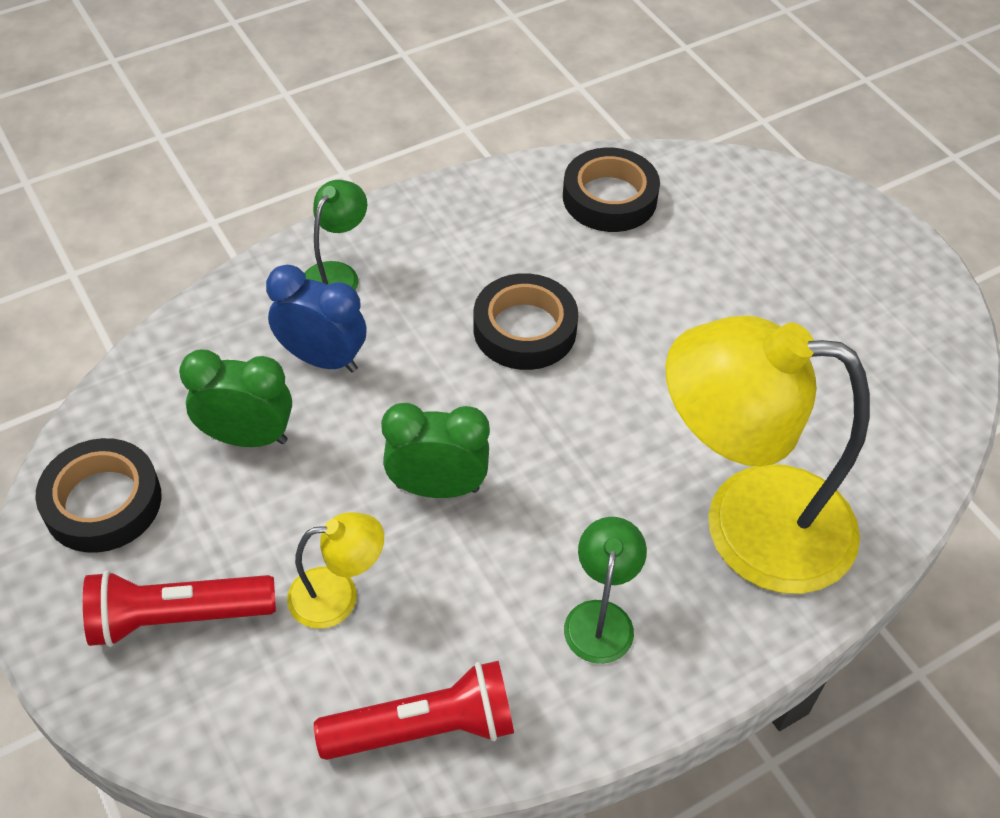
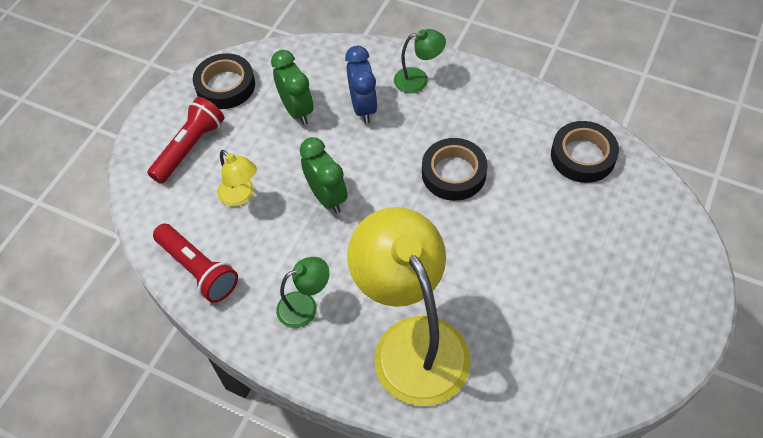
camera: 60 degrees right, 5 degrees up
(177, 617) = (190, 148): red flashlight -> red flashlight turned 75 degrees clockwise

